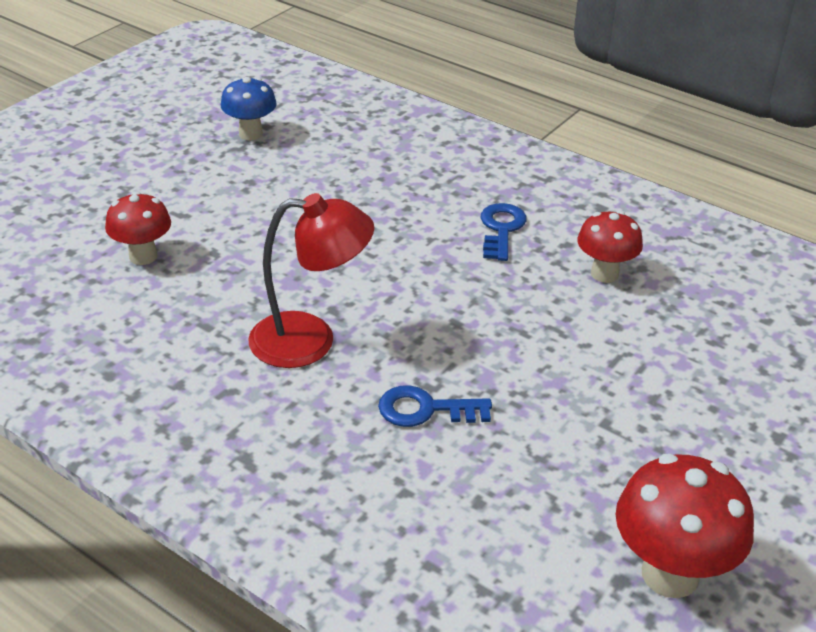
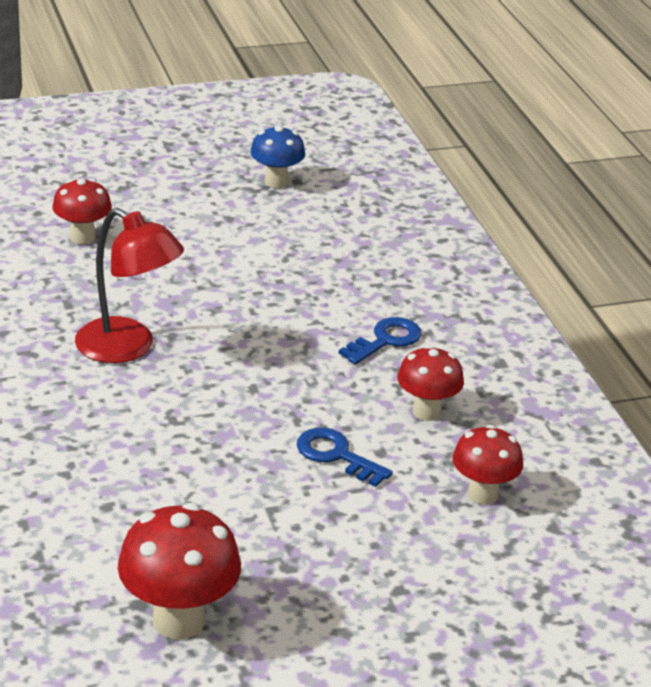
camera: 35 degrees right, 5 degrees down
(425, 409) = (149, 432): blue key -> blue key (336, 455)
(726, 321) = (482, 494): none -> red mushroom

